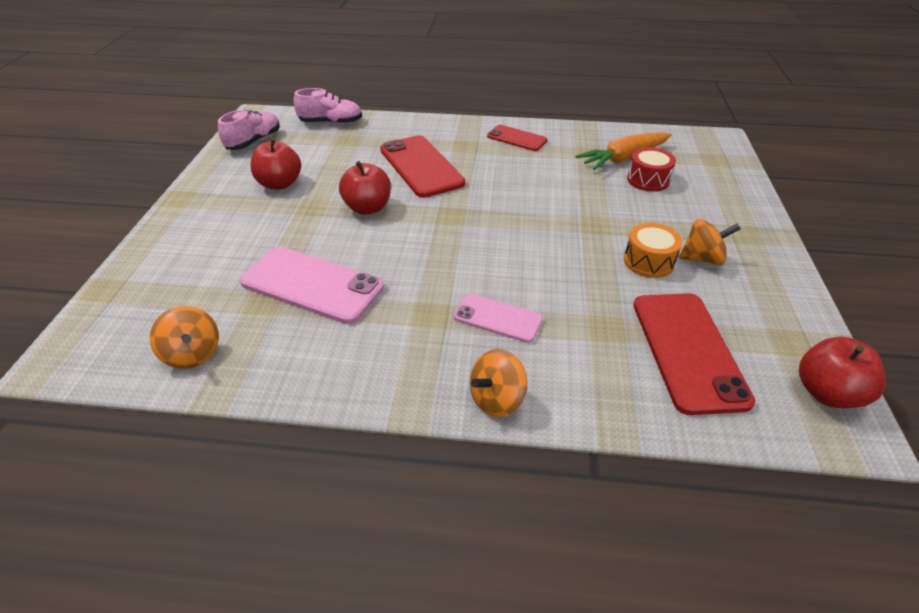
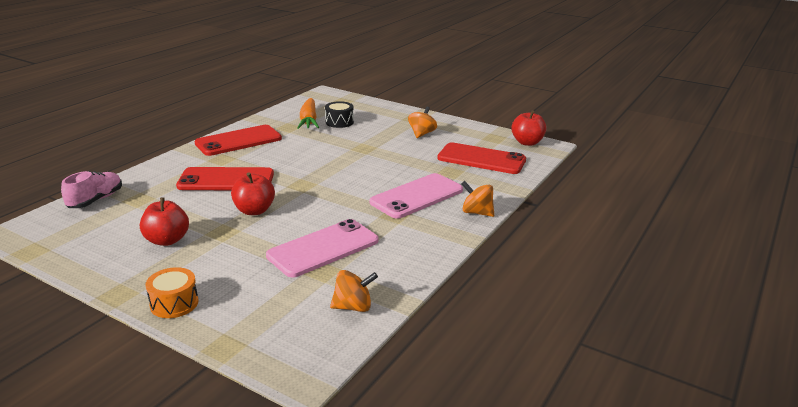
camera: 65 degrees left, 15 degrees down
(254, 142) = (68, 242): pink shoe -> none
(497, 399) = (477, 212): orange spinning top -> orange spinning top turned 135 degrees clockwise
(498, 318) = (417, 196): pink phone -> pink phone, size x1.73
(517, 138) = (238, 141): red phone -> red phone, size x1.73
(648, 180) = (339, 122): red drum -> black drum
(648, 261) = (410, 146): orange drum -> orange drum (174, 303)

